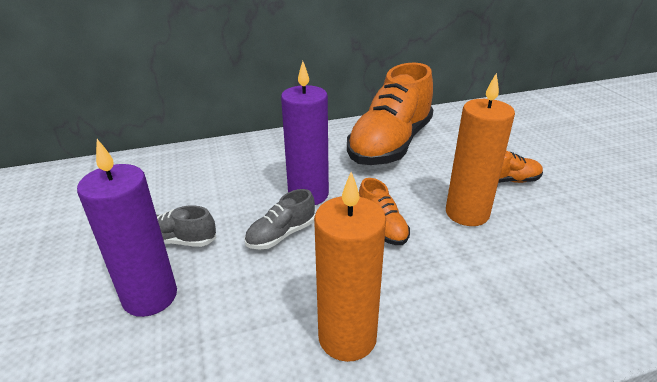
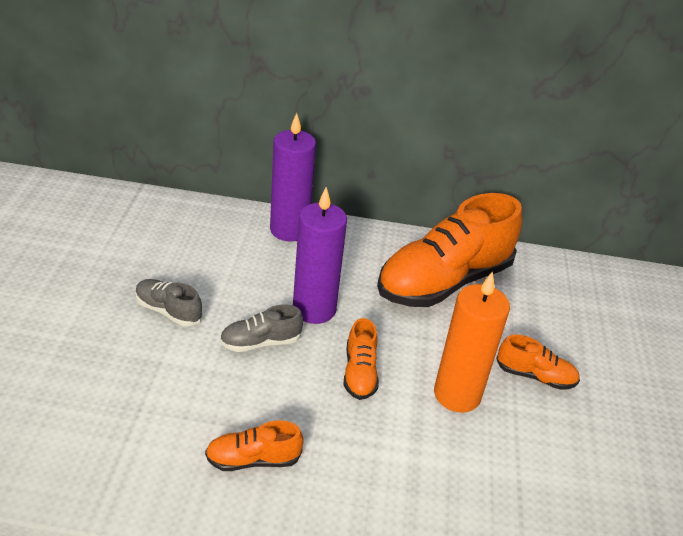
camera: 20 degrees right, 5 degrees up
(150, 296) = (120, 355): purple candle -> purple candle (289, 230)
(347, 337) = (253, 459): orange candle -> orange shoe

